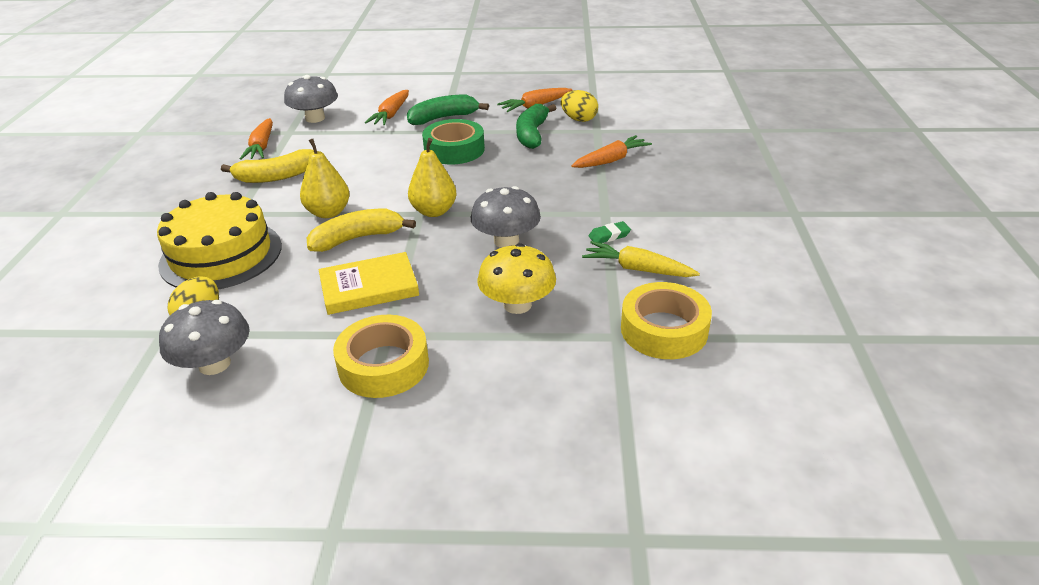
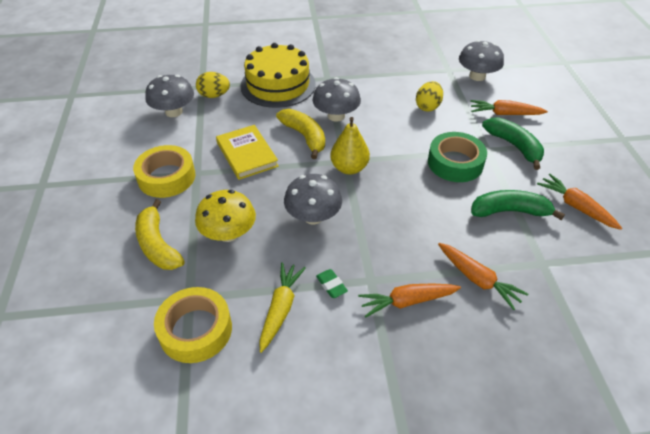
camera: 80 degrees right, 10 degrees up
(261, 146) = (420, 63): orange carrot -> orange carrot (407, 301)
(276, 176) = (379, 81): yellow banana -> yellow banana (157, 245)
(328, 212) = (336, 116): yellow pear -> grey mushroom
(579, 119) = (562, 245): yellow egg -> yellow egg (428, 107)

